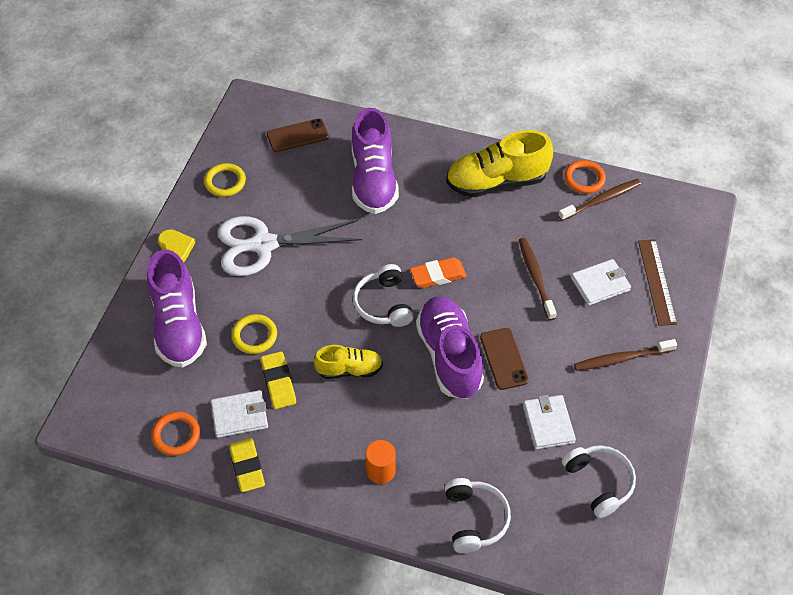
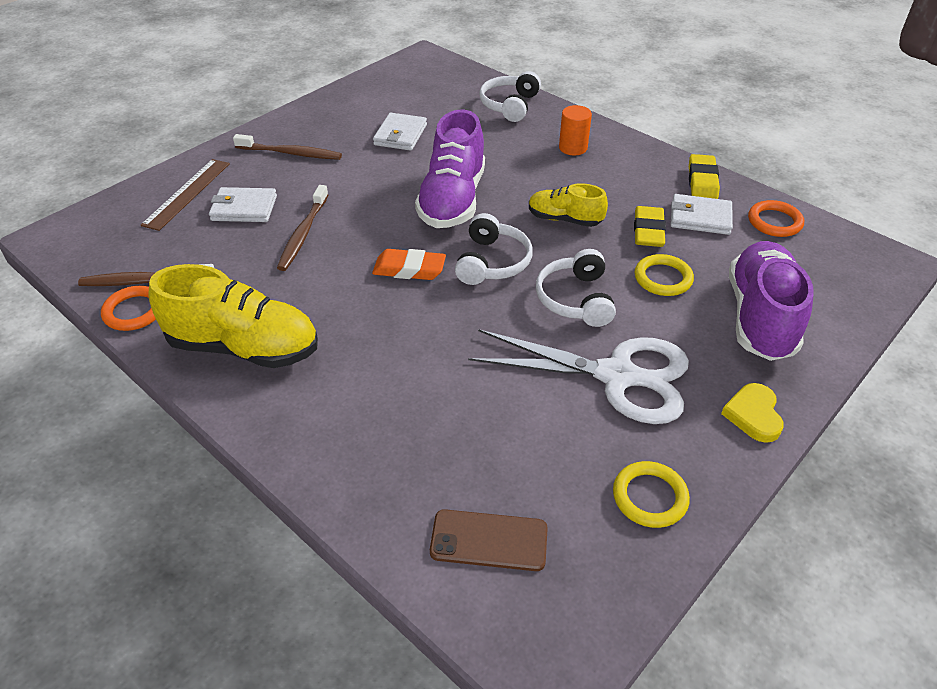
camera: 155 degrees left, 10 degrees down
(373, 180) = (409, 412): purple shoe -> none
(504, 359) = (400, 183): brown phone -> none
(599, 482) = (392, 97): white headphones -> white headphones (575, 299)

